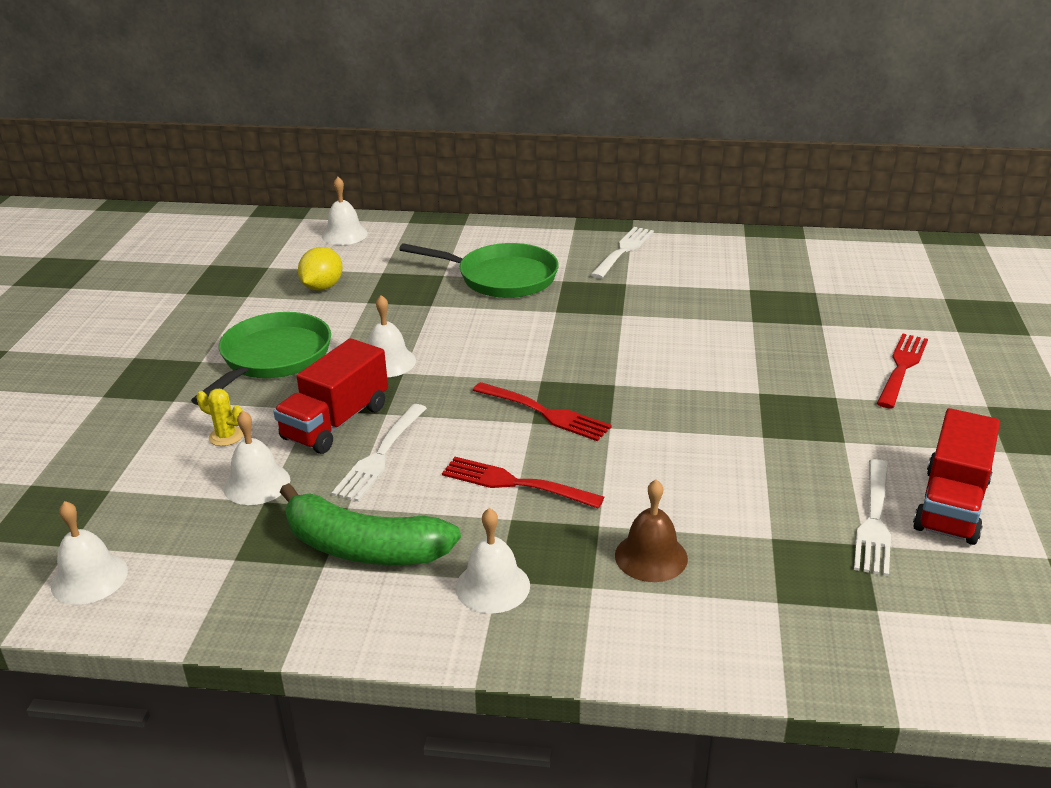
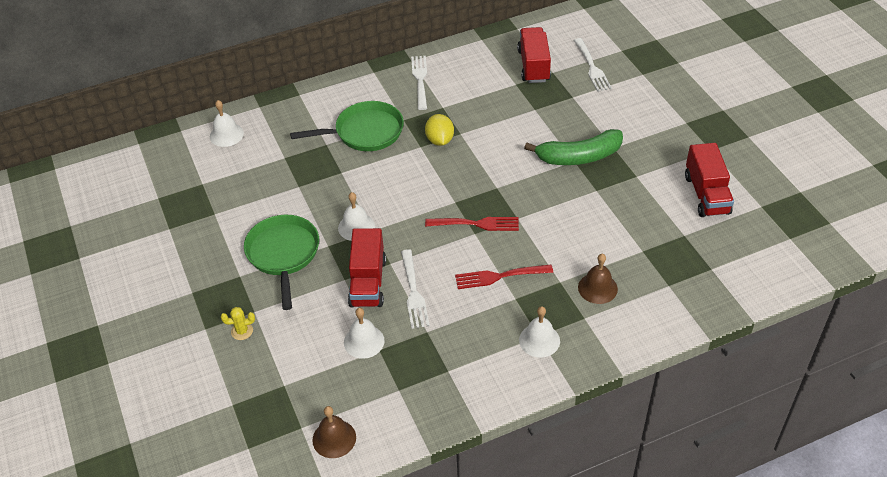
camera: 30 degrees left, 15 degrees up
(89, 578) = (334, 438): white bell -> brown bell
(226, 436) = (314, 320): yellow cactus -> yellow cactus (242, 331)
(322, 287) = (257, 186): yellow lemon -> yellow lemon (440, 140)
(363, 547) = (458, 350): green banana -> green banana (579, 157)
(793, 278) = (533, 66): none -> red truck
(874, 519) = (679, 219): white fork -> white fork (591, 67)
(902, 368) = (632, 113): red fork -> none

